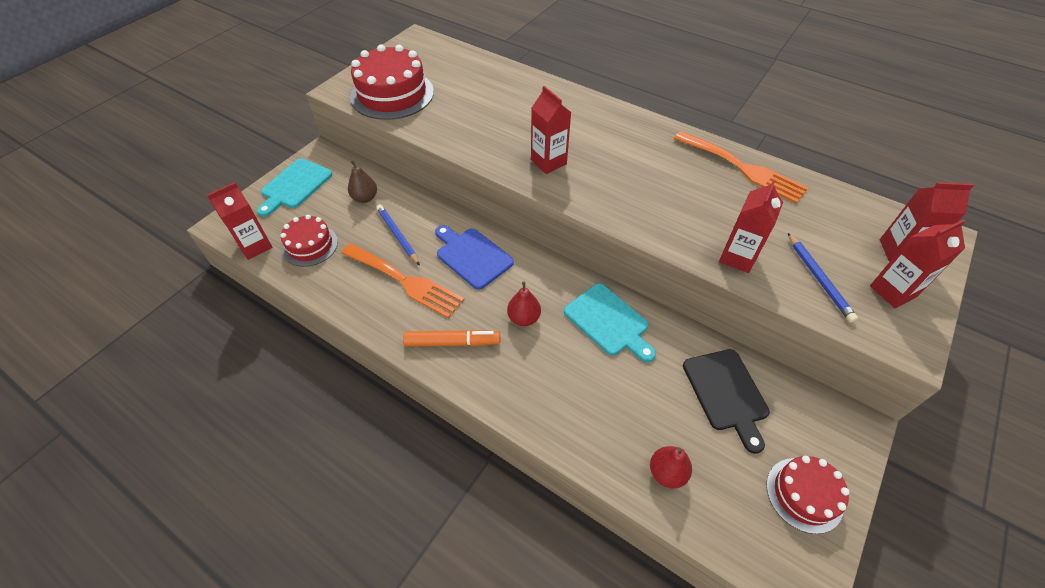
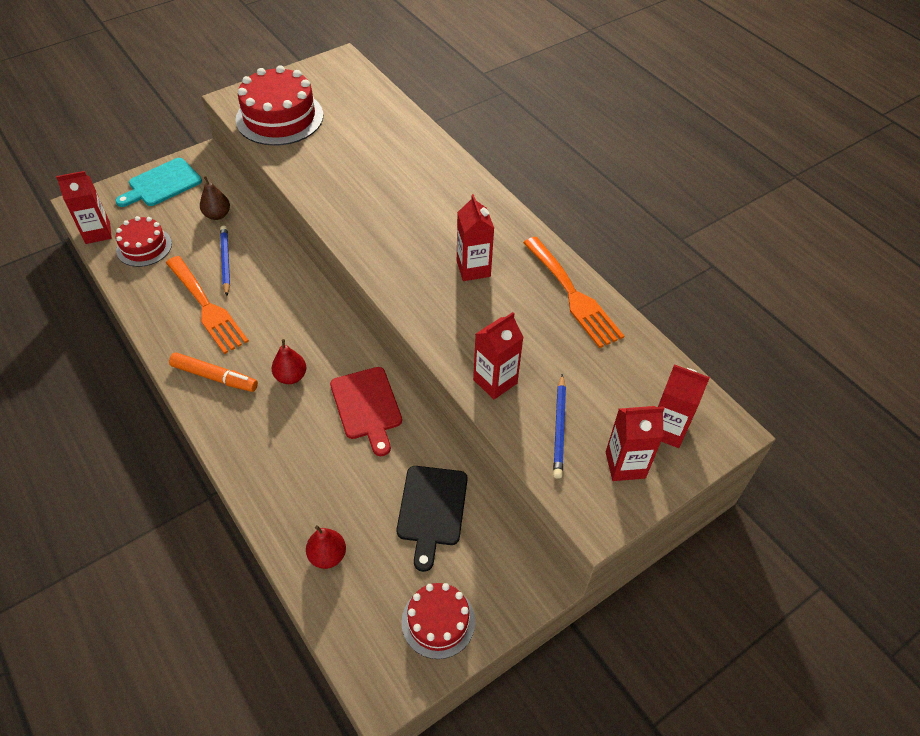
camera: 20 degrees right, 0 degrees up
(472, 256) = (281, 303): blue cutting board -> none
(548, 162) = (381, 231): red carton -> red carton (473, 269)
(608, 322) = (367, 406): turquoise cutting board -> red cutting board

